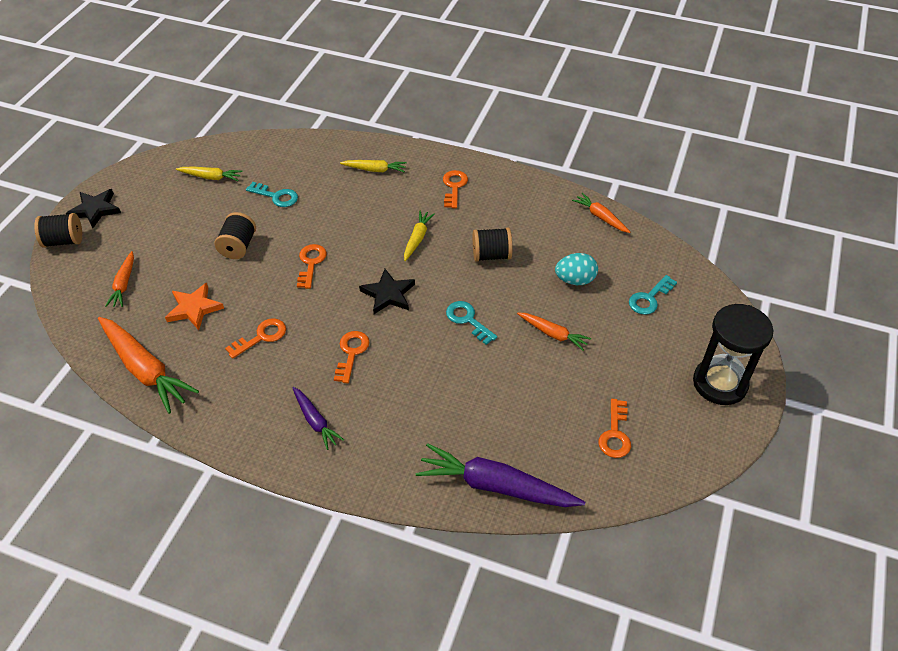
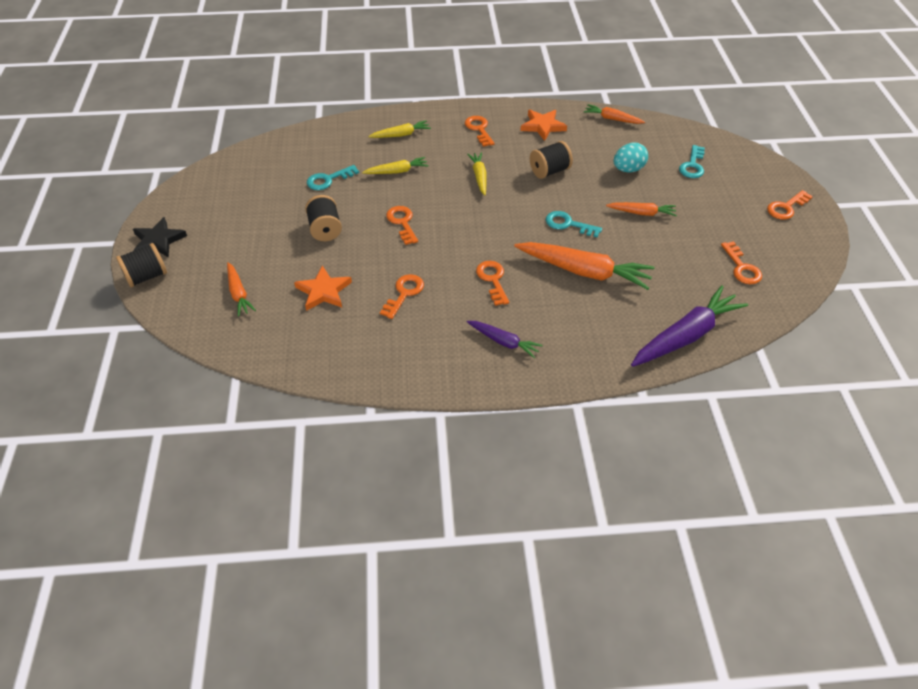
camera: 25 degrees left, 0 degrees up
(145, 369) = (316, 355): orange carrot -> orange carrot (583, 271)
(210, 177) = (253, 182): yellow carrot -> yellow carrot (397, 171)
(276, 196) = (328, 180): turquoise key -> turquoise key turned 150 degrees clockwise
(388, 294) = (488, 225): black star -> none
(496, 486) = (685, 336): purple carrot -> purple carrot turned 150 degrees clockwise
(521, 203) = (542, 126): none -> orange star
(719, 383) = (786, 207): black hourglass -> orange key

